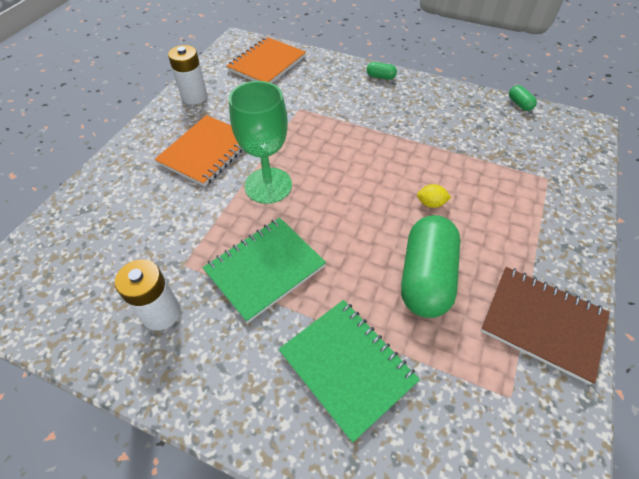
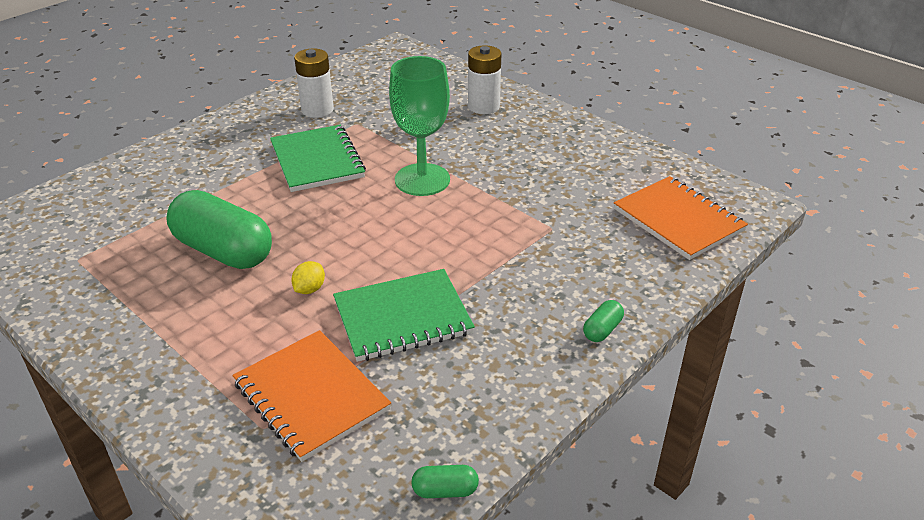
camera: 110 degrees right, 15 degrees down
(194, 97) = (614, 152): white battery -> white battery (483, 106)
(206, 152) = (501, 149): orange notebook -> orange notebook (311, 397)
(347, 366) = (189, 183): green notebook -> green notebook (403, 318)
(542, 323) = (105, 310): brown notebook -> none

